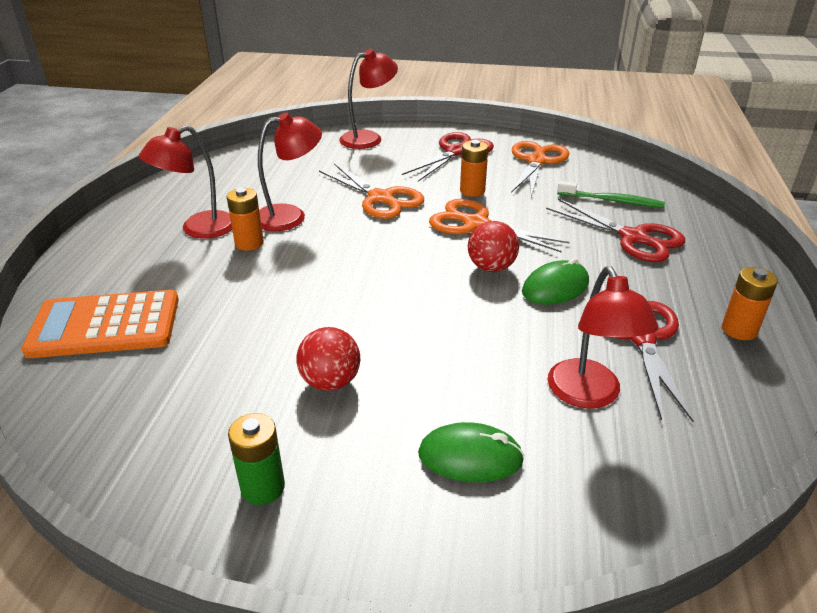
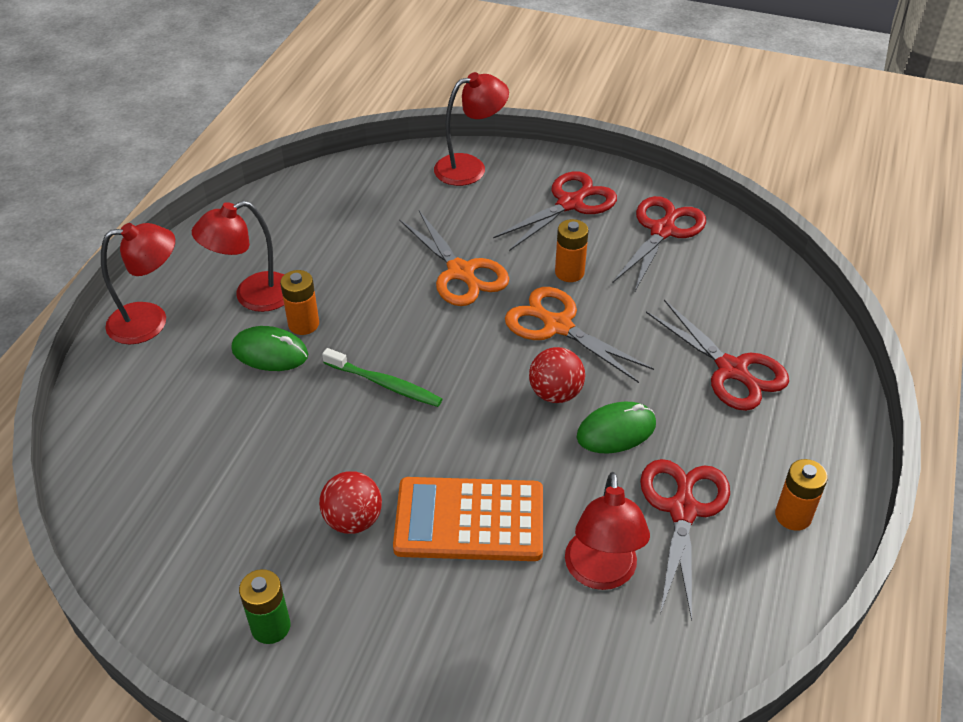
camera: 10 degrees right, 10 degrees up
(105, 325) = (147, 419): orange calculator -> orange calculator (469, 520)
(290, 216) = (354, 288): red lamp -> red lamp (150, 321)
(470, 457) = (464, 624): green mouse -> green mouse (270, 352)
(537, 161) = (663, 230): orange scissors -> red scissors
(612, 201) = (729, 308): green toothbrush -> green toothbrush (385, 384)

